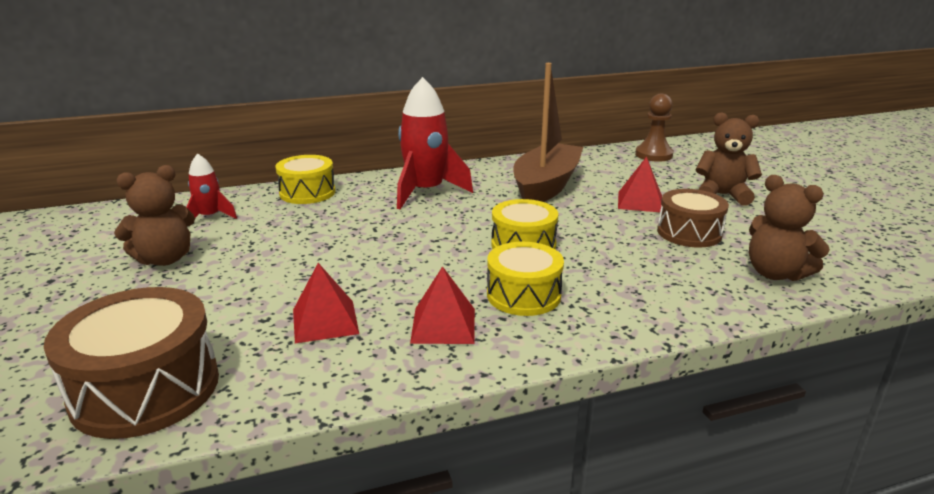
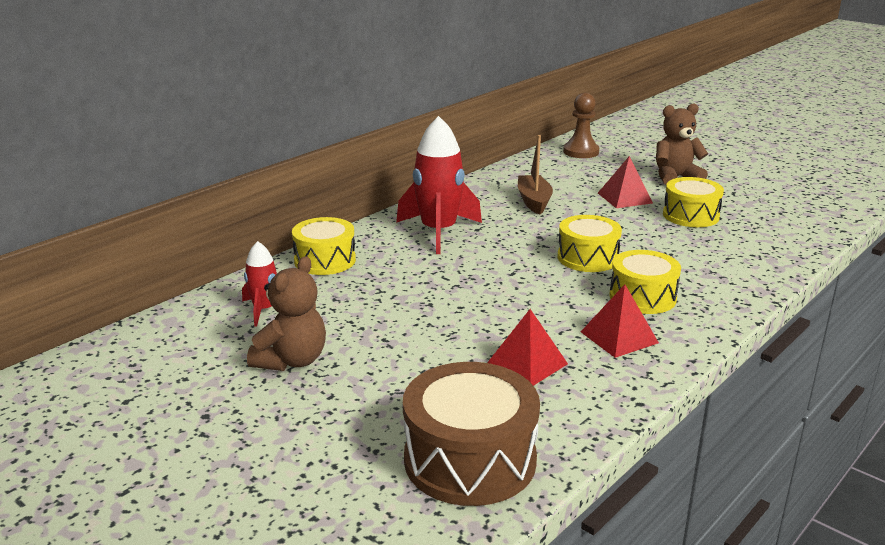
camera: 30 degrees left, 0 degrees up
(546, 186) = (534, 201): brown boat -> brown boat, size x0.58
(689, 233) = (690, 215): brown drum -> yellow drum
(775, 273) = (780, 232): brown teddy bear -> none

